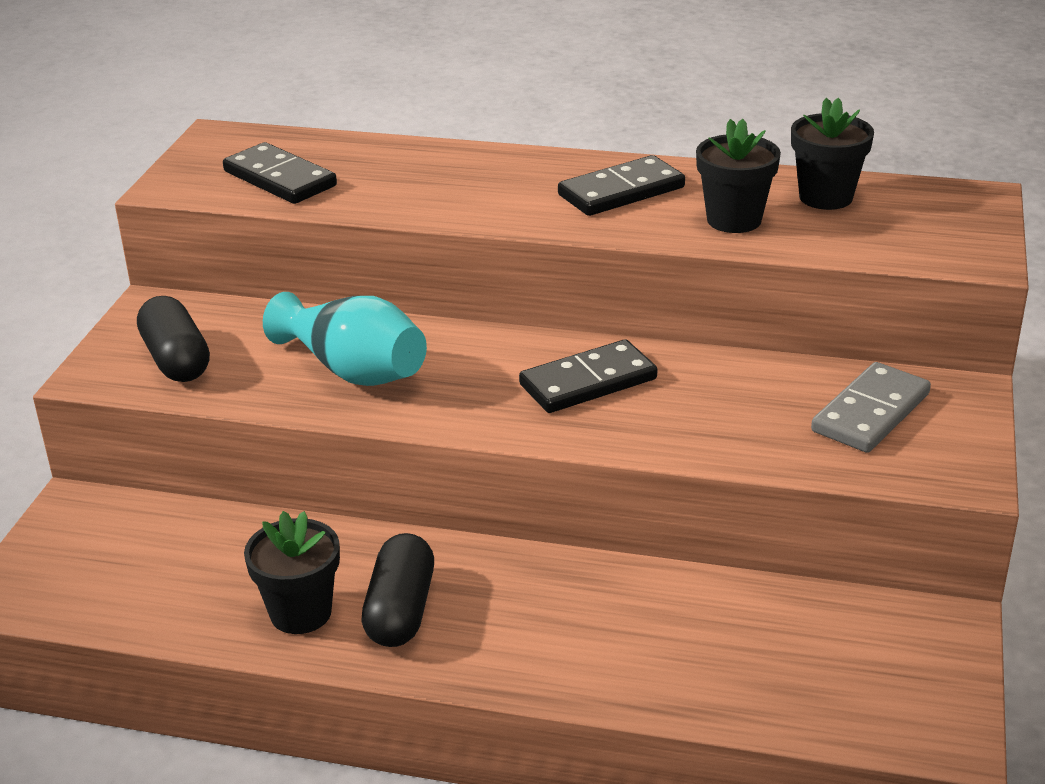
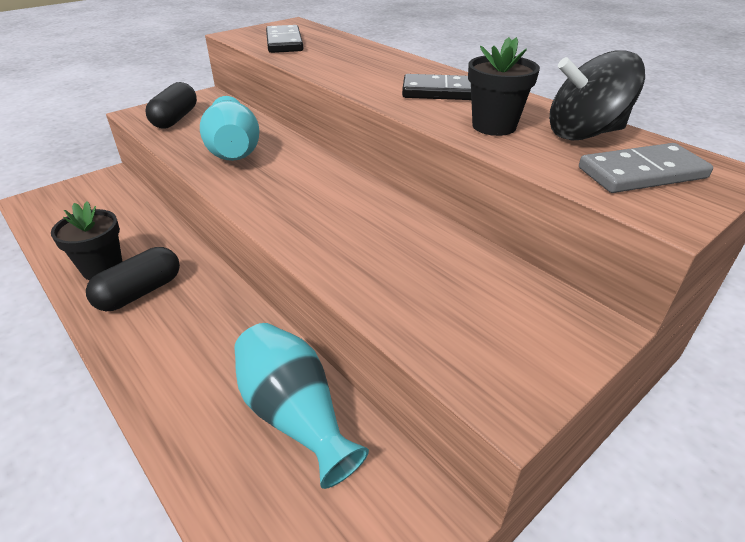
camera: 35 degrees right, 5 degrees up
(588, 382) = (334, 203): black domino -> none
(747, 621) = (295, 415): none -> turquoise vase
(825, 197) = (584, 133): black flower pot -> black spinning top
(870, 412) = (491, 306): grey domino -> grey domino (641, 173)

